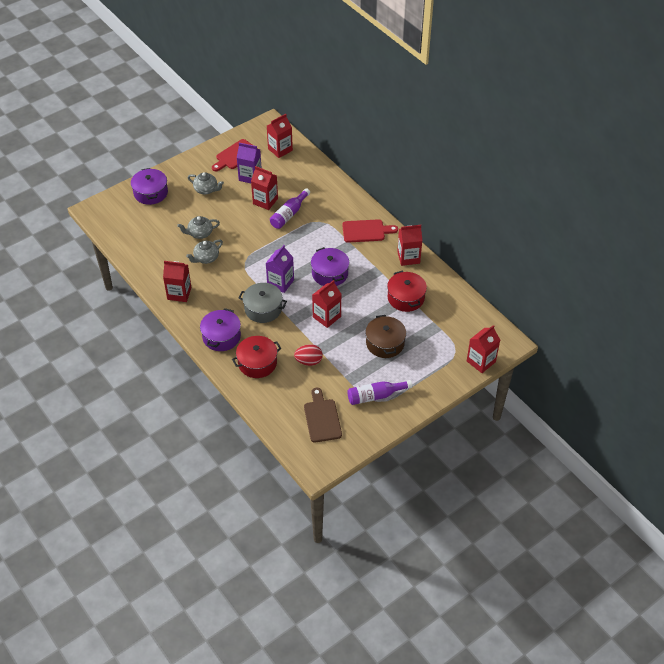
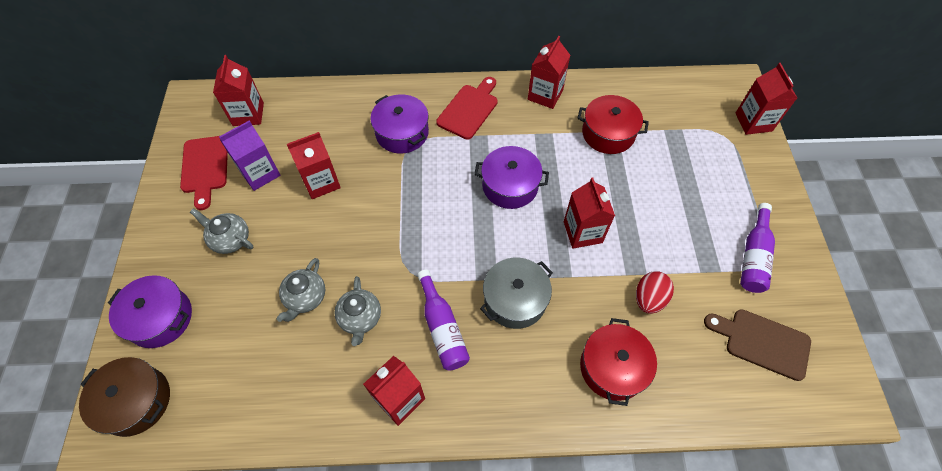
camera: 55 degrees left, 10 degrees up
(206, 189) = (230, 239): grey teapot -> grey teapot turned 120 degrees counterclockwise
(221, 336) = (530, 388): purple pot -> purple pot (402, 133)
(280, 283) = (483, 250): purple carton -> none
(289, 214) = (369, 170): purple bottle -> purple bottle (442, 328)
(385, 343) = (669, 195): brown pot -> brown pot (136, 401)

